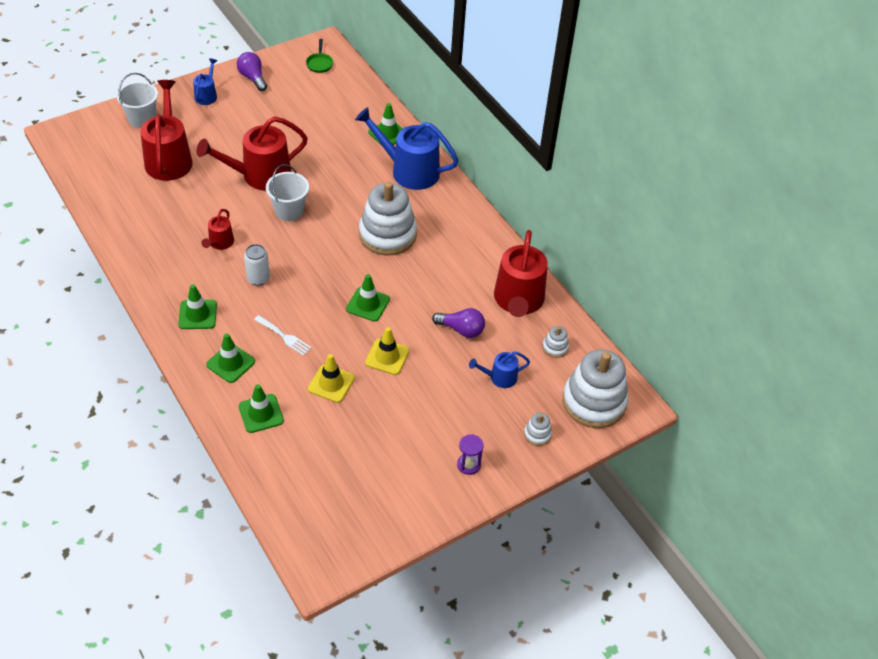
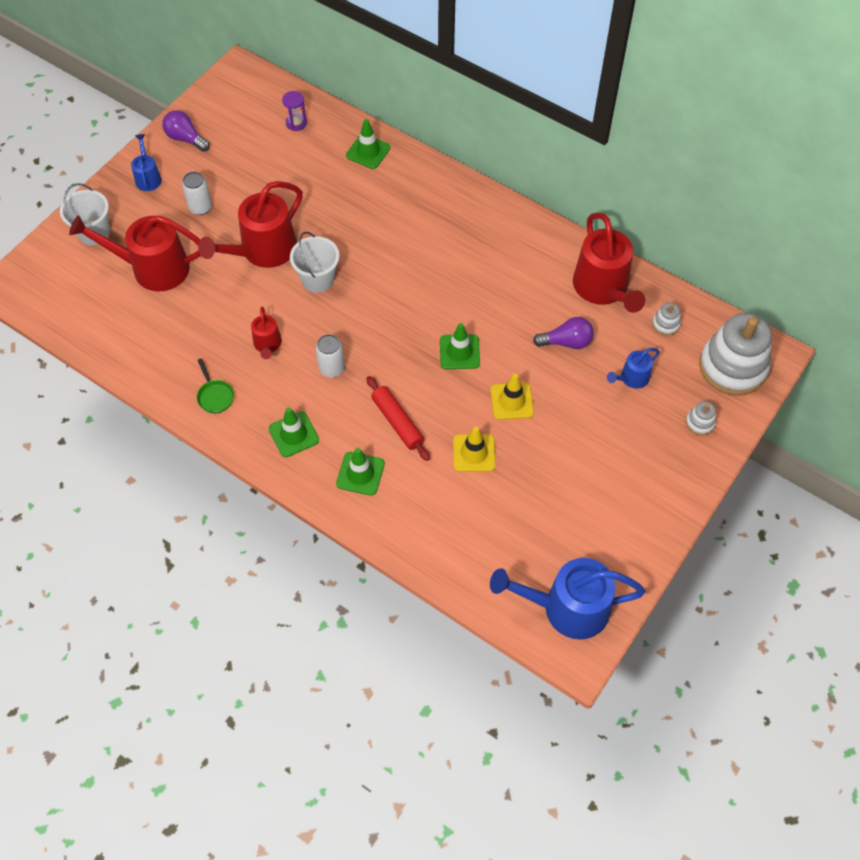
camera: 20 degrees left, 10 degrees up
(169, 158) = (153, 268): red watering can -> red watering can turned 60 degrees counterclockwise
(232, 129) = (200, 207): none -> white can
(261, 413) = (424, 515): green traffic cone -> none
(284, 337) = (397, 422): white fork -> red rolling pin
(319, 63) = (248, 95): green pan -> green pan (215, 396)
(387, 234) = (434, 267): white stacking toy -> none
(409, 171) = (414, 186): blue watering can -> blue watering can (567, 608)
(468, 464) = (654, 482): purple hourglass -> purple hourglass (296, 123)

